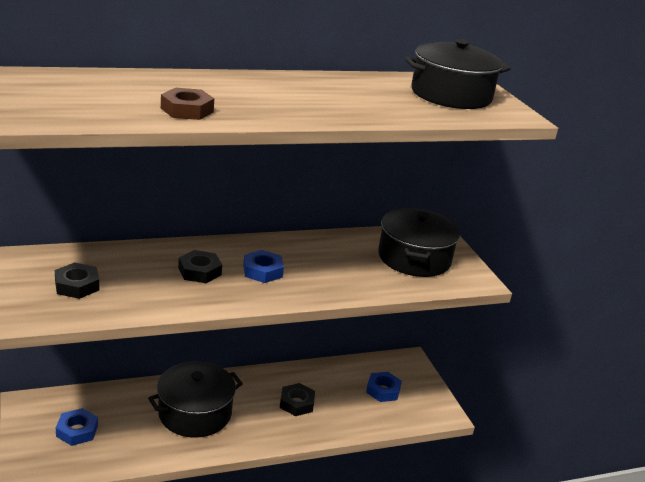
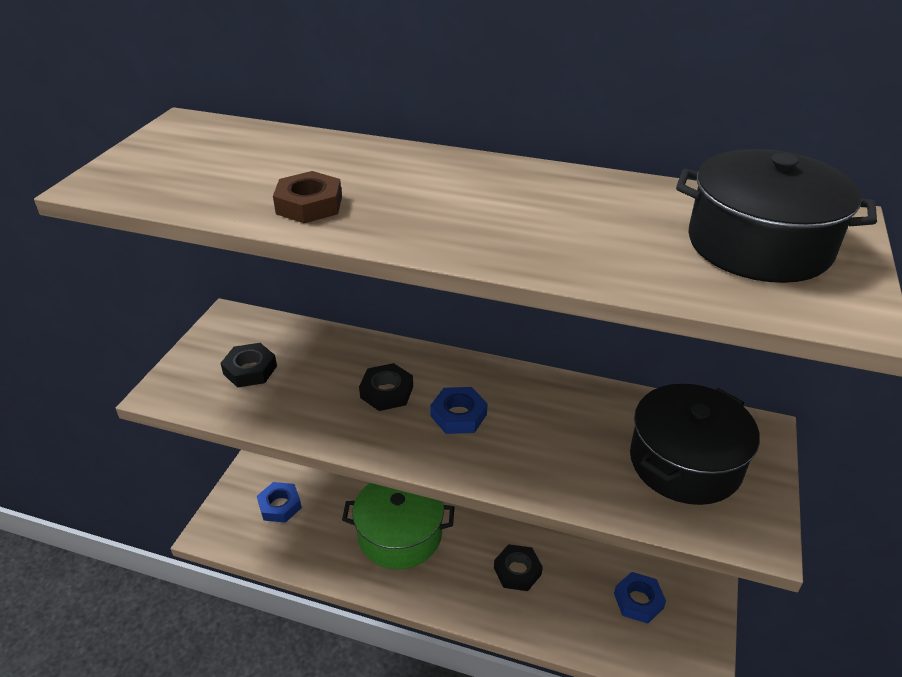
camera: 40 degrees right, 10 degrees up
(195, 413) = (400, 534): black pot -> green pot

